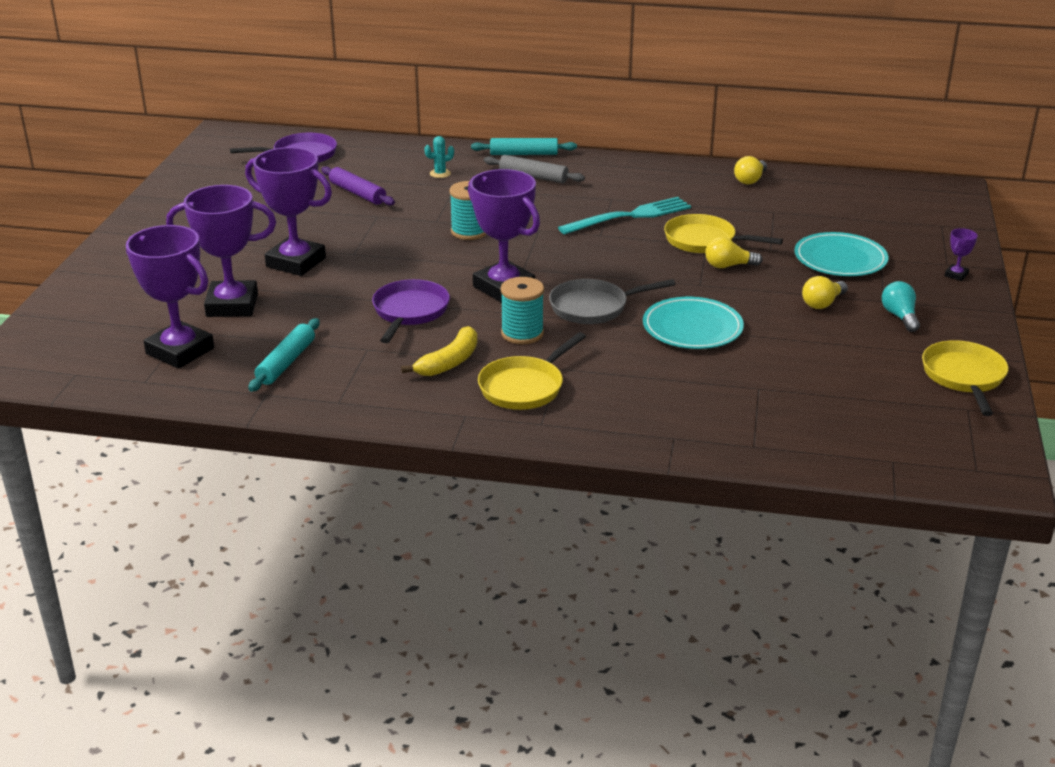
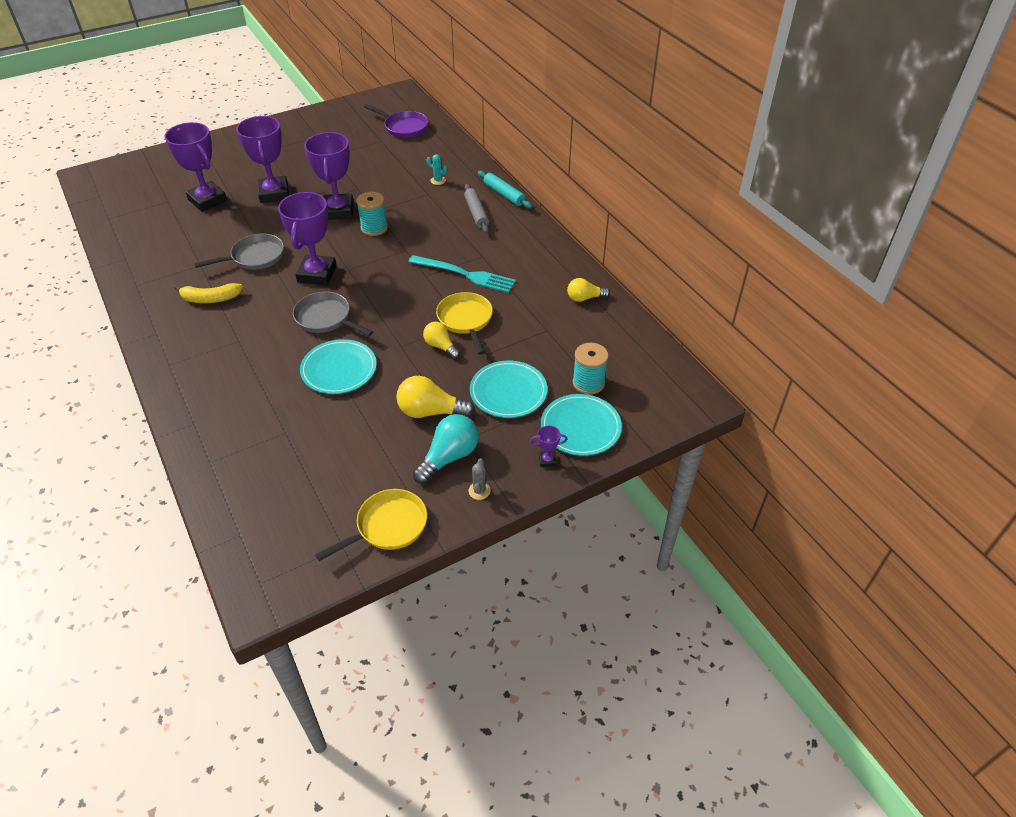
camera: 50 degrees right, 15 degrees up
(180, 351) = (146, 211): purple trophy -> purple trophy (338, 211)
(286, 362) = (163, 247): turquoise rolling pin -> none
(357, 193) = (378, 168): purple rolling pin -> none
(409, 312) = (254, 257): purple pan -> grey pan
(522, 334) = (267, 308): turquoise spool -> turquoise spool (588, 383)
(524, 387) = (205, 339): yellow pan -> none
(822, 303) = (430, 411): yellow light bulb -> yellow light bulb, size x1.57
(899, 316) = (449, 457): turquoise light bulb -> turquoise light bulb, size x1.57
(929, 246) = (580, 427): none -> turquoise plate
(962, 318) = (479, 491): none -> grey cactus

